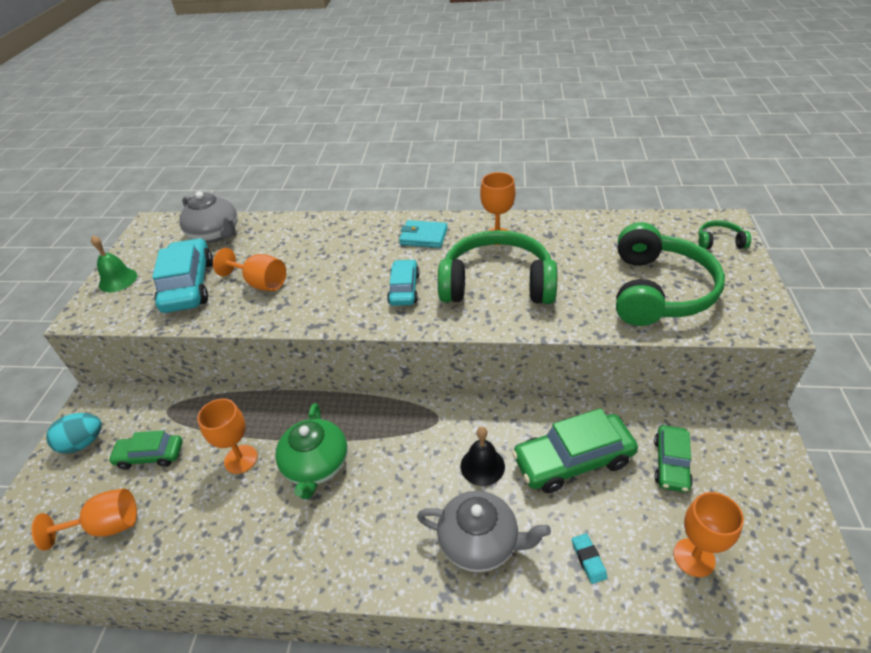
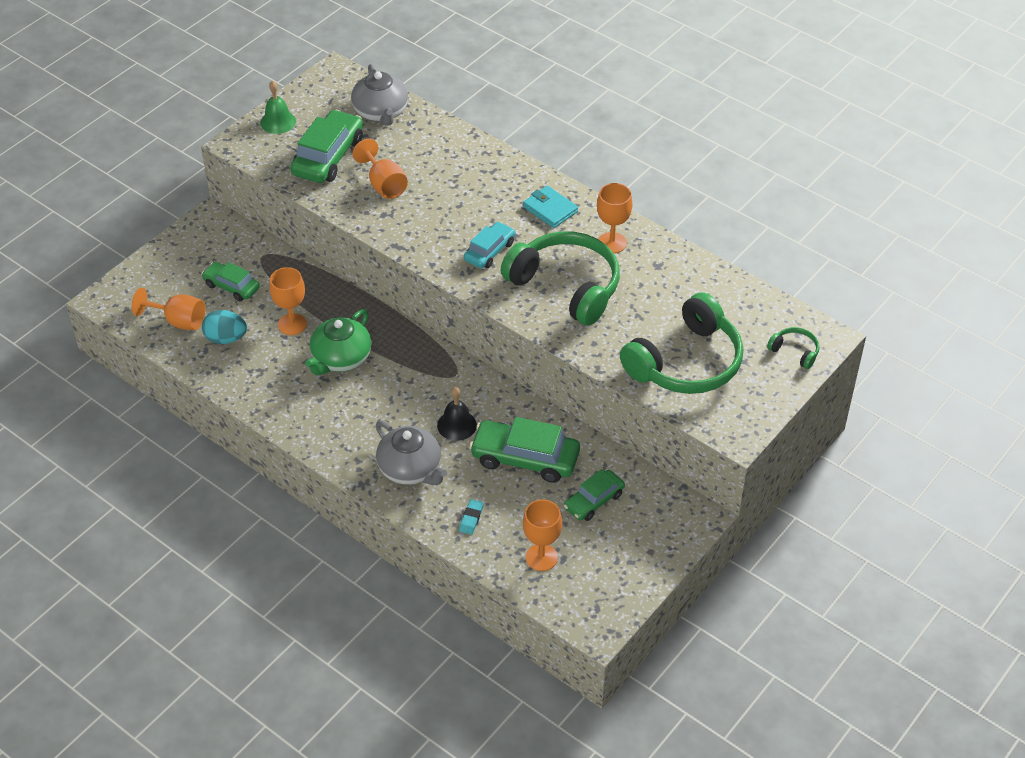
camera: 30 degrees right, 5 degrees up
(83, 443) = (190, 250): turquoise egg -> turquoise egg (226, 338)
(188, 285) = (328, 157): turquoise car -> green car

